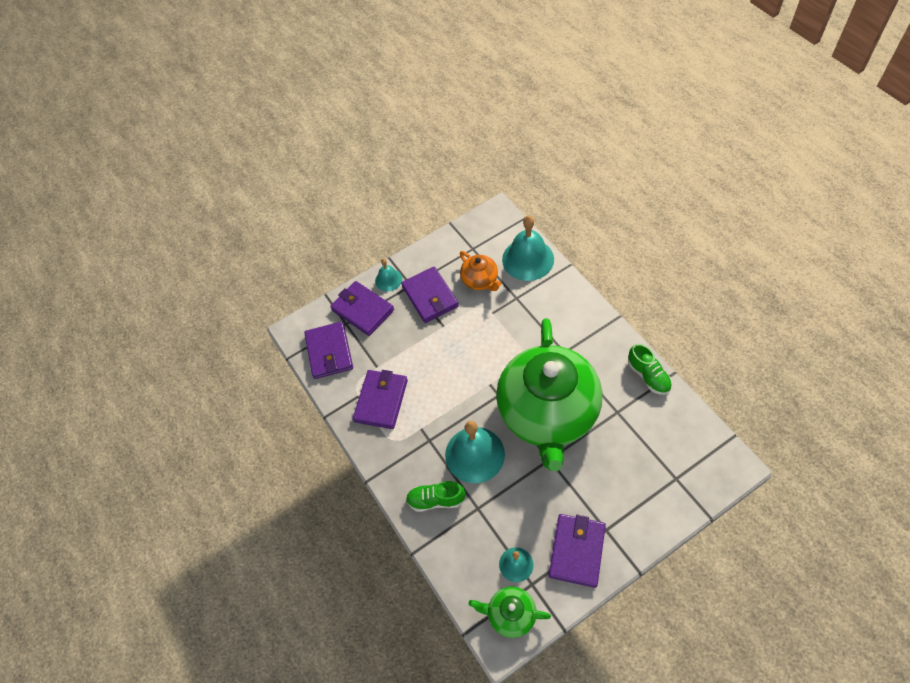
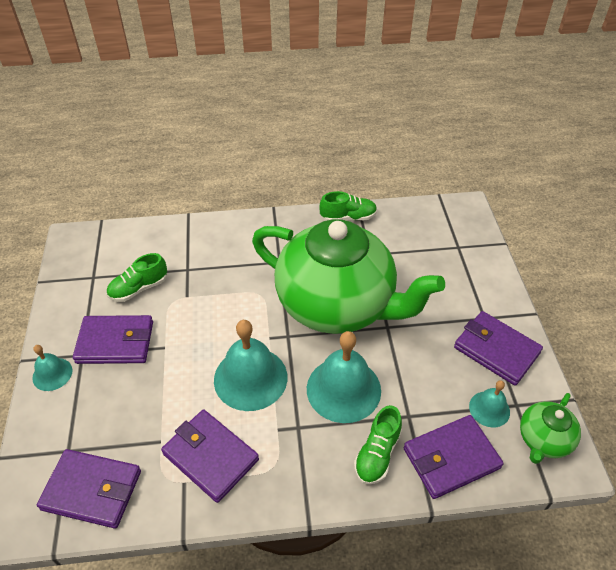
camera: 70 degrees left, 10 degrees down
(363, 310) = (67, 421): purple wallet -> purple wallet (451, 458)
(480, 280) = (139, 288): orange teapot -> green shoe
(528, 259) = (151, 240): turquoise bell -> turquoise bell (250, 378)

